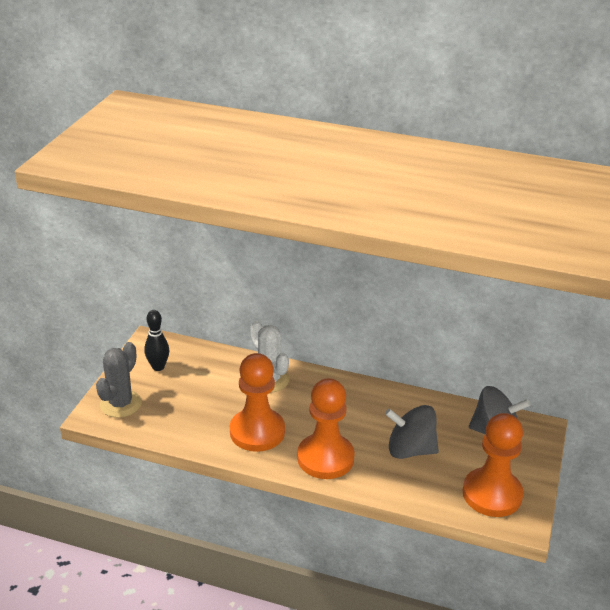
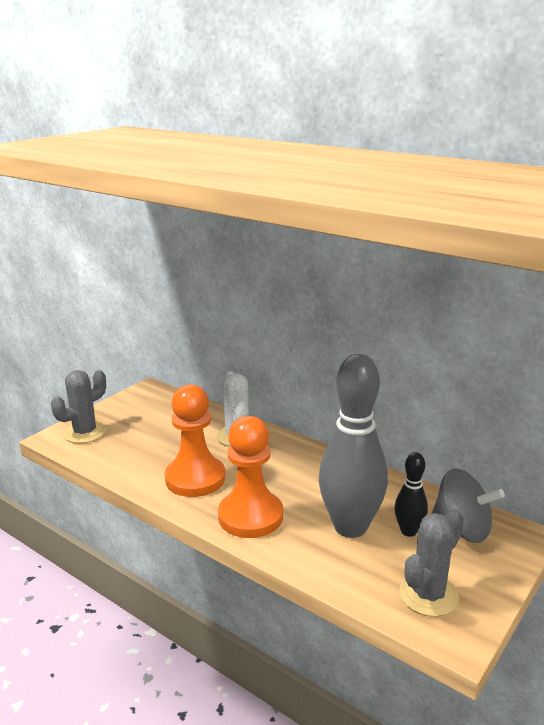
camera: 20 degrees right, 10 degrees down
(158, 367) = (140, 409): black bowling pin -> black bowling pin (408, 531)
(410, 450) = (350, 527): grey spinning top -> grey bowling pin
(492, 494) = (428, 595): orange pawn -> grey cactus

